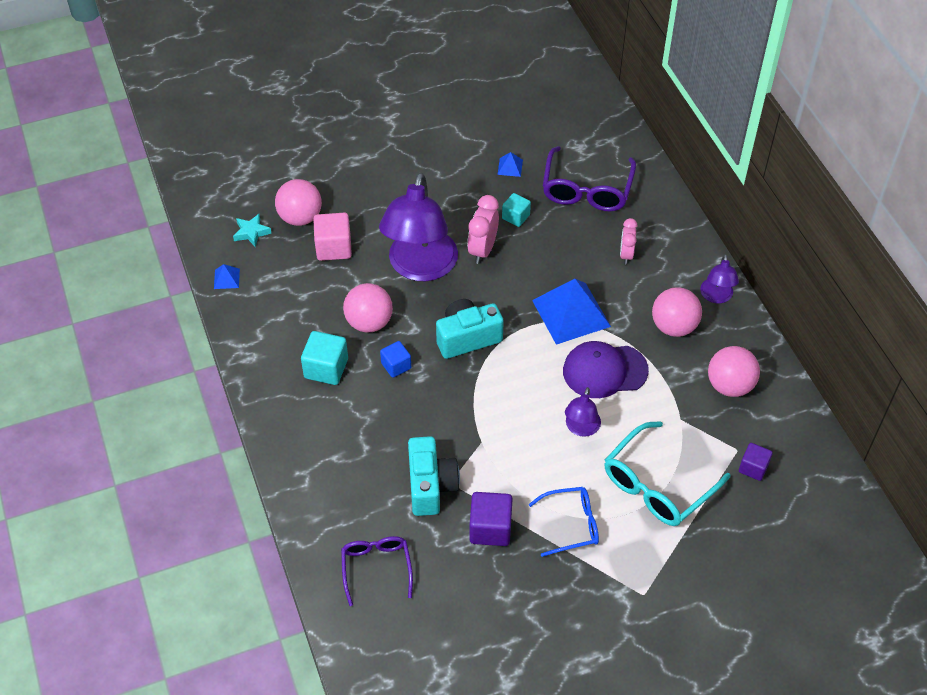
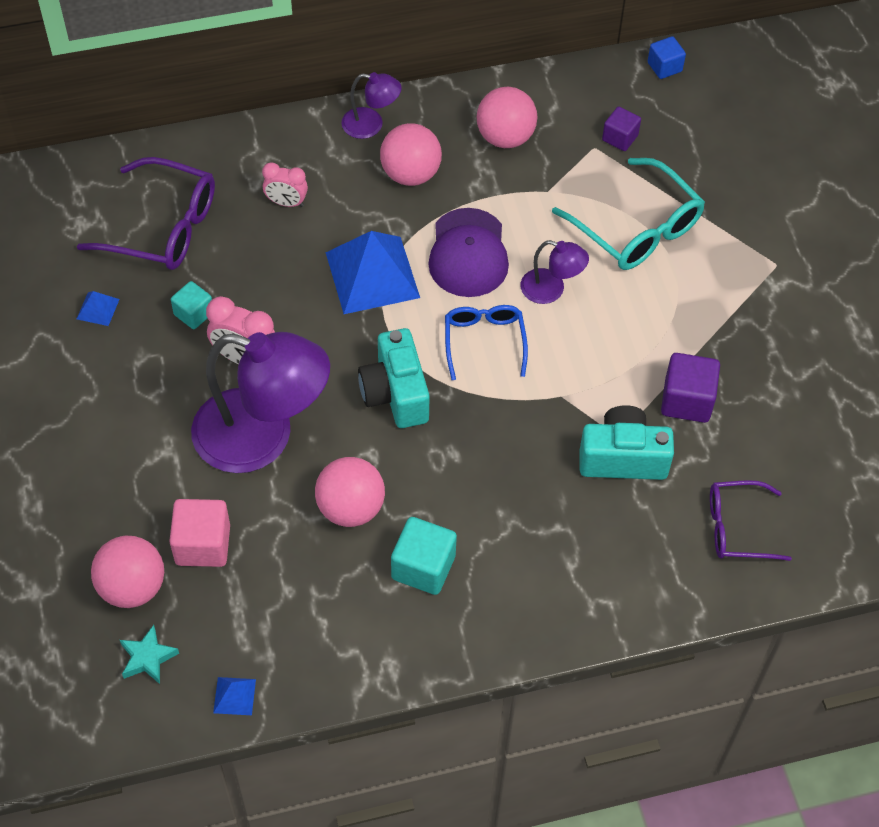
camera: 85 degrees left, 5 degrees up
(396, 366) = (430, 481): blue cube -> blue cube (664, 67)
(571, 524) = (685, 318): blue glasses -> blue glasses (484, 341)

